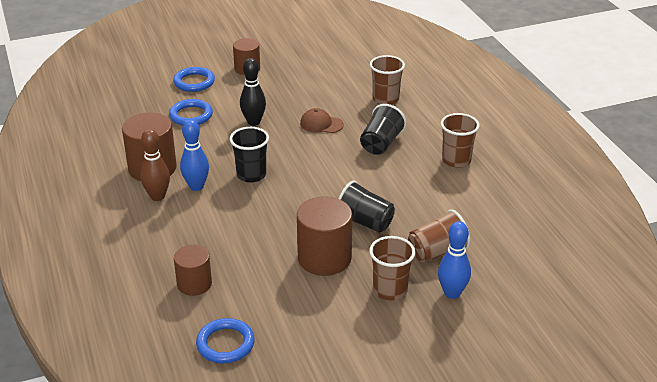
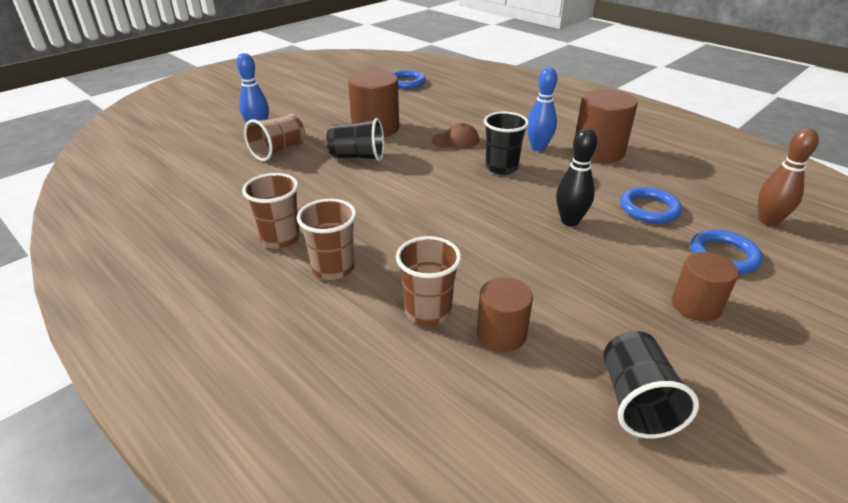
camera: 155 degrees right, 0 degrees up
(157, 196) = (559, 134): brown bowling pin -> brown bowling pin (768, 221)
(194, 284) = (458, 98): brown cylinder -> brown cylinder (501, 334)
(321, 124) = (486, 241): brown cap -> brown cap (455, 140)
(381, 143) = (389, 236): black cup -> black cup (636, 401)
(390, 290) = (310, 122): brown cup -> brown cup (333, 268)

